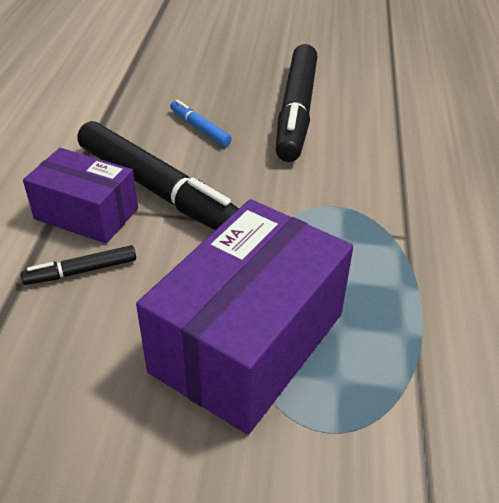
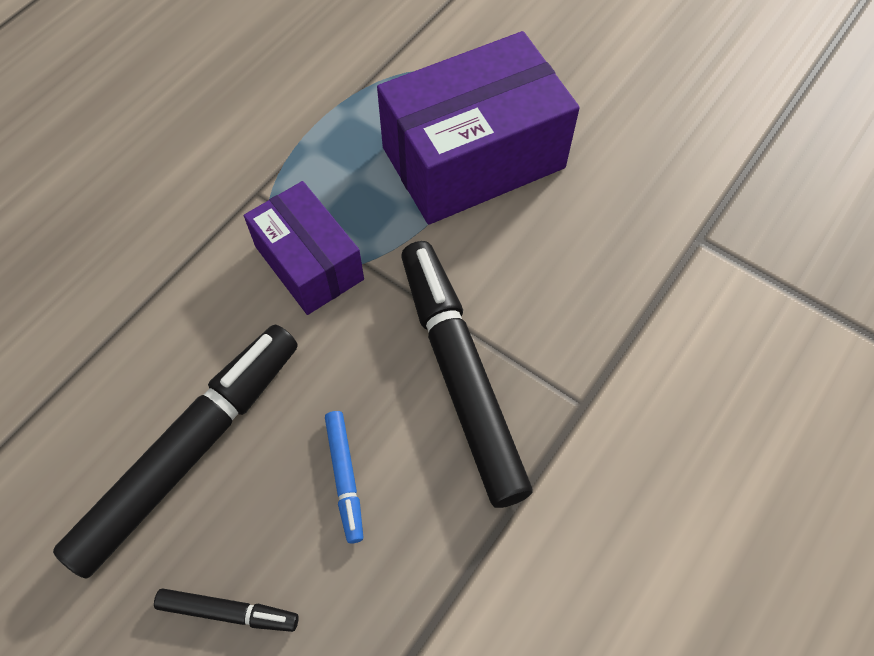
camera: 150 degrees left, 20 degrees up
(81, 271) = (586, 293): black marker -> black marker (228, 611)
(86, 213) = (557, 374): purple box -> purple box (309, 263)

